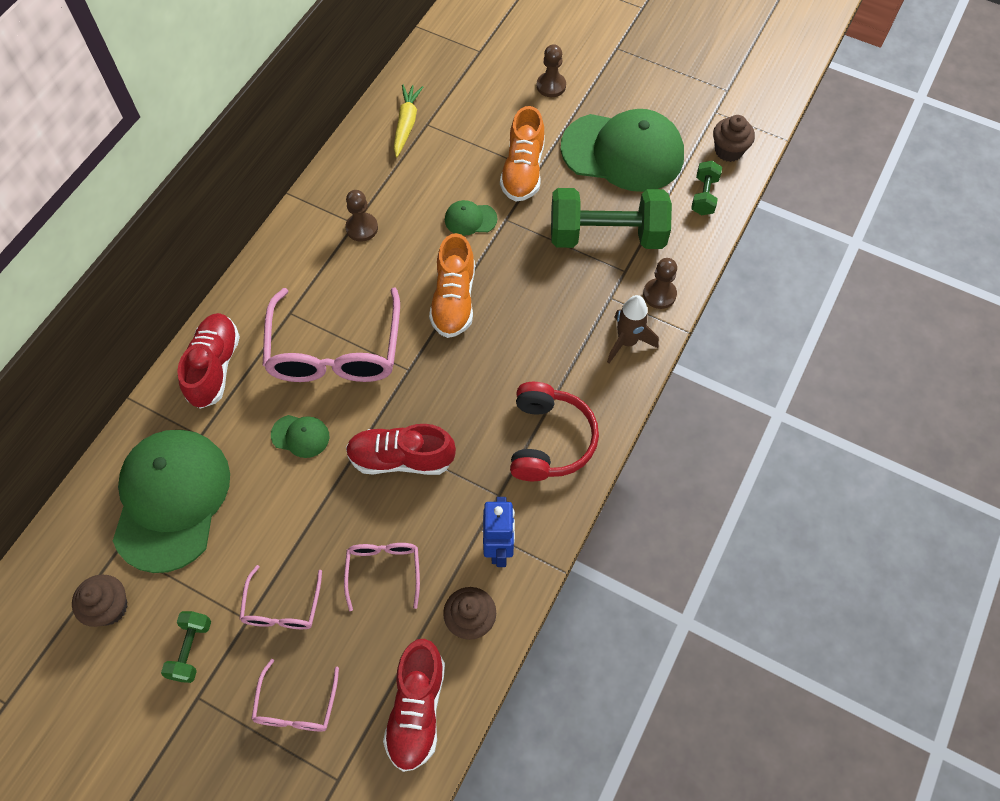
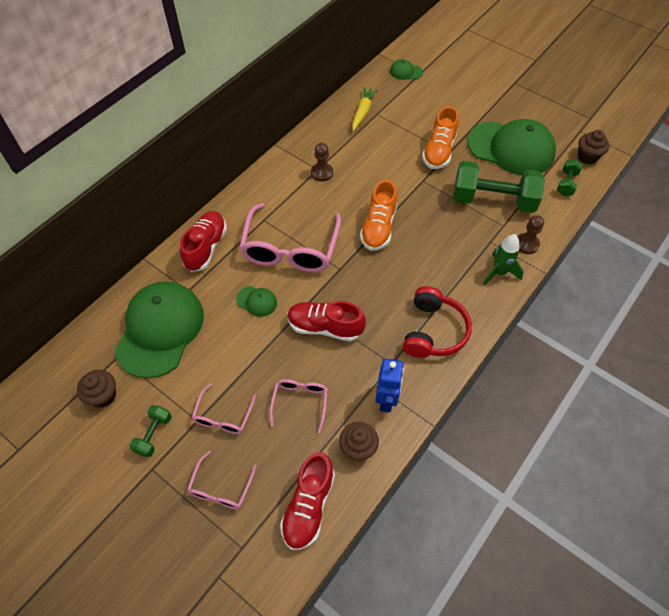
camera: 10 degrees right, 5 degrees down
(470, 219) = (398, 177): green cap -> green cap (406, 72)
(551, 86) = (465, 101): brown pawn -> none
(627, 342) = (499, 272): brown rocket -> green rocket

